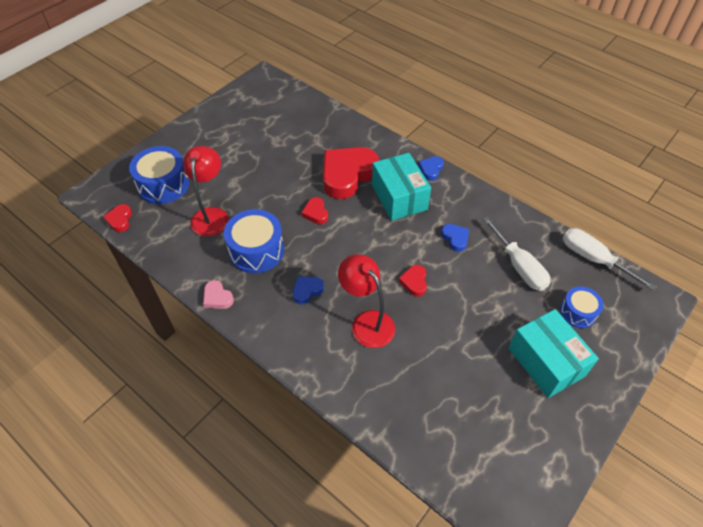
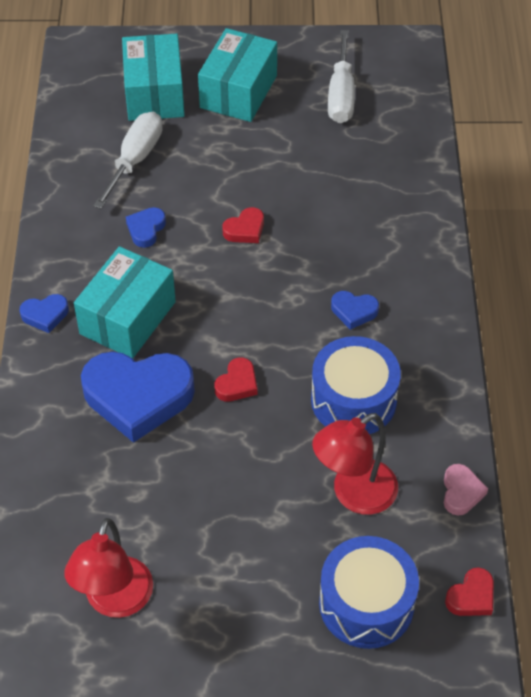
camera: 130 degrees left, 0 degrees up
(217, 298) = (450, 385): pink heart -> pink heart (461, 492)
(347, 175) = (138, 397): red heart -> blue heart
(367, 322) = (336, 237): red lamp -> red lamp (115, 601)
(578, 312) = (154, 94): blue drum -> turquoise box
(593, 259) = (66, 109): white screwdriver -> white screwdriver (341, 95)

